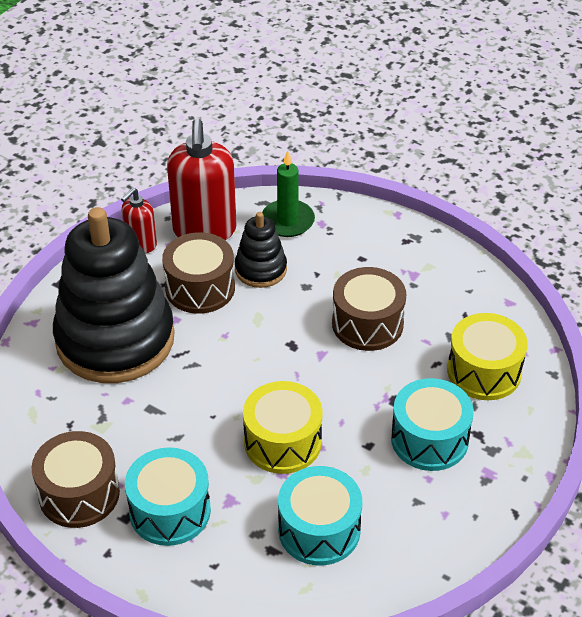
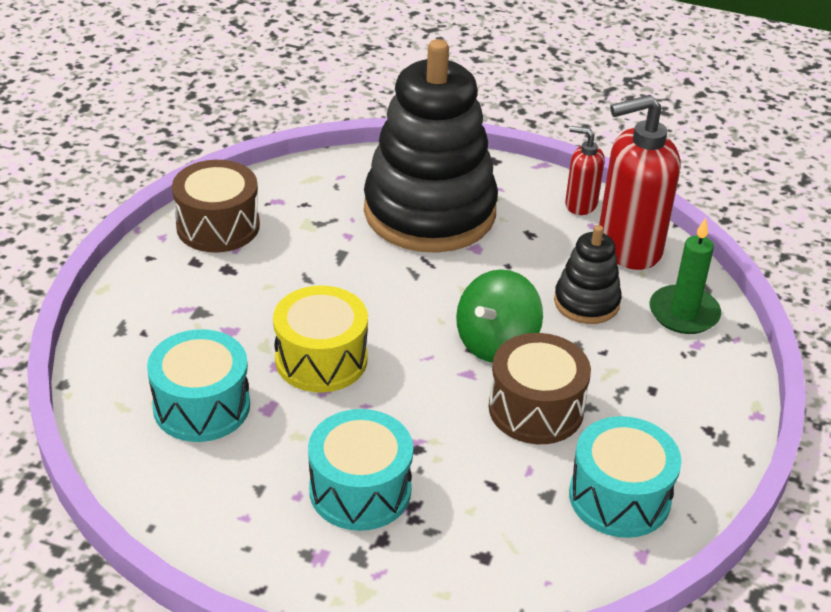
camera: 75 degrees right, 5 degrees down
(170, 511) = (208, 289): turquoise drum -> turquoise drum (619, 497)
(200, 288) = (533, 259): brown drum -> none
(292, 330) = (496, 343): none -> green spinning top
(484, 371) = (495, 536): yellow drum -> none

